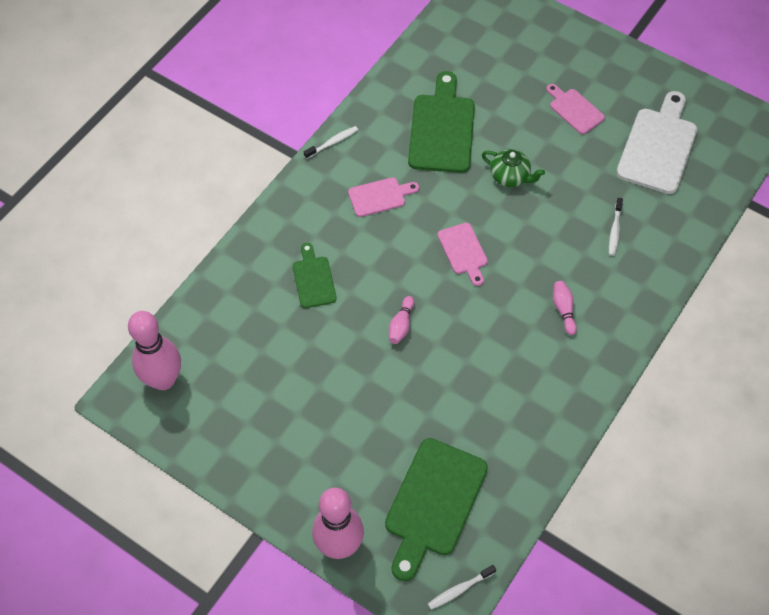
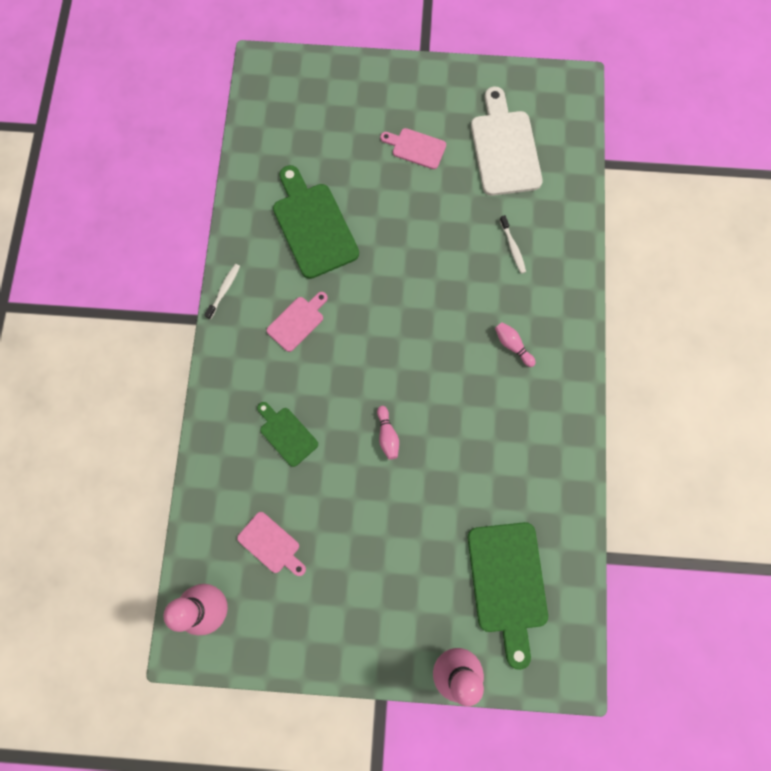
camera: 30 degrees left, 15 degrees up
(459, 589) = (571, 647): white toothbrush -> none
(463, 251) = (400, 336): pink cutting board -> pink cutting board (271, 544)
(510, 177) = (398, 242): green teapot -> none

